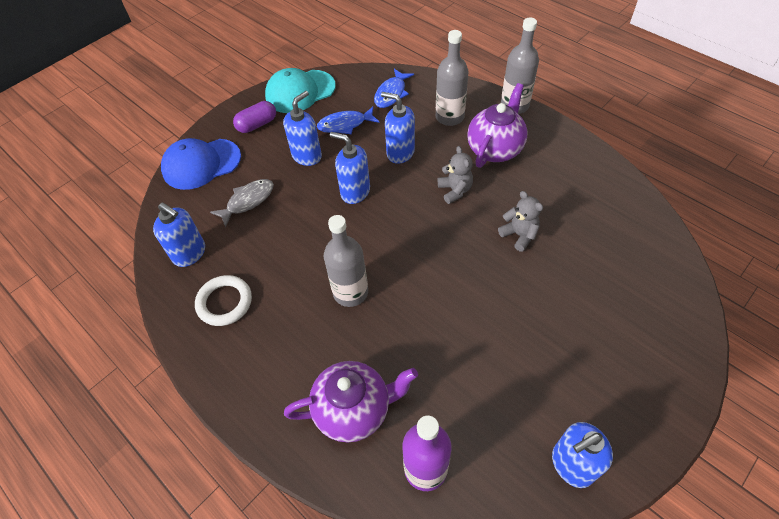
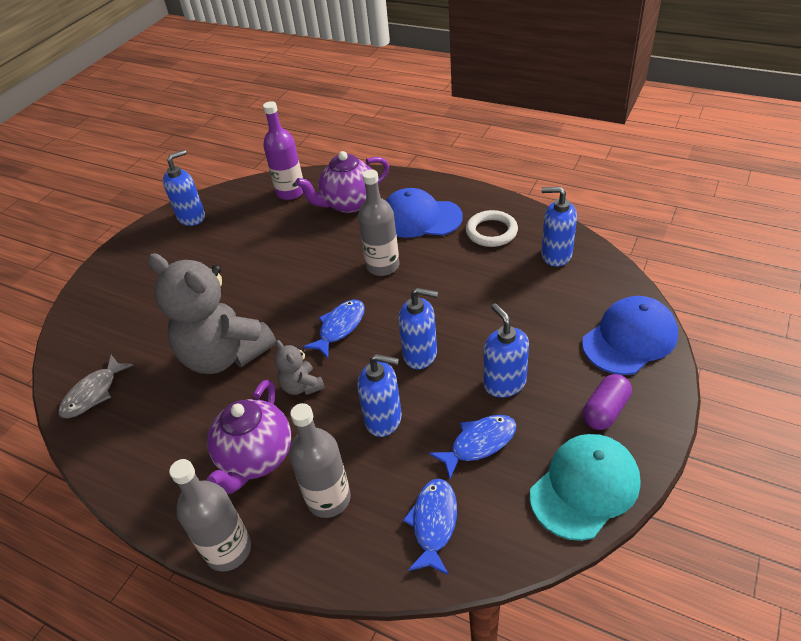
camera: 165 degrees right, 10 degrees down
(248, 201) = (537, 313): grey fish -> grey fish (93, 393)
(283, 350) = (420, 218): none -> blue cap
(307, 156) = (504, 383): blue soap dispenser -> blue soap dispenser turned 135 degrees clockwise
(412, 234) = (340, 327): none -> blue fish
(519, 235) = (225, 355): grey teddy bear -> grey teddy bear, size x2.25

